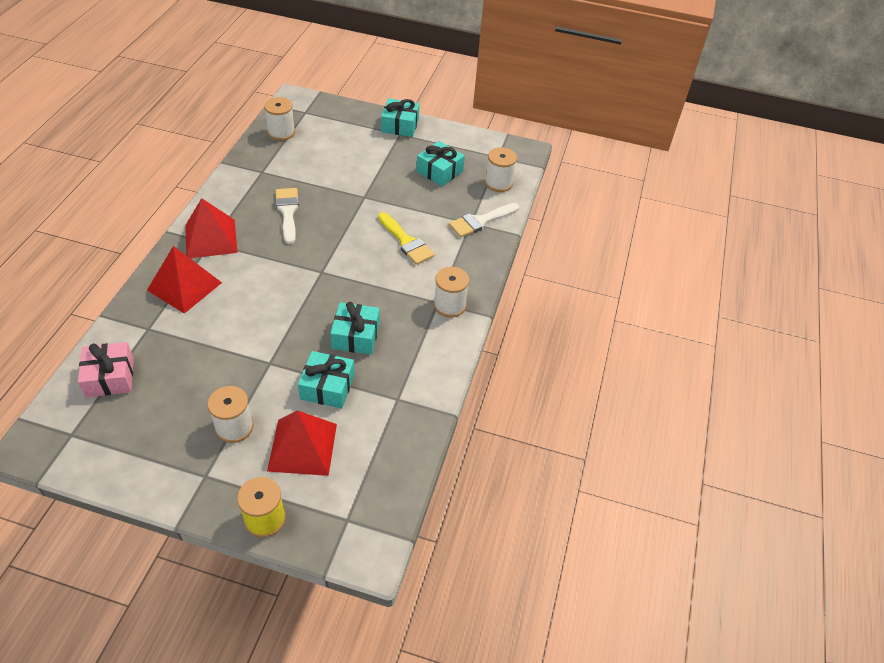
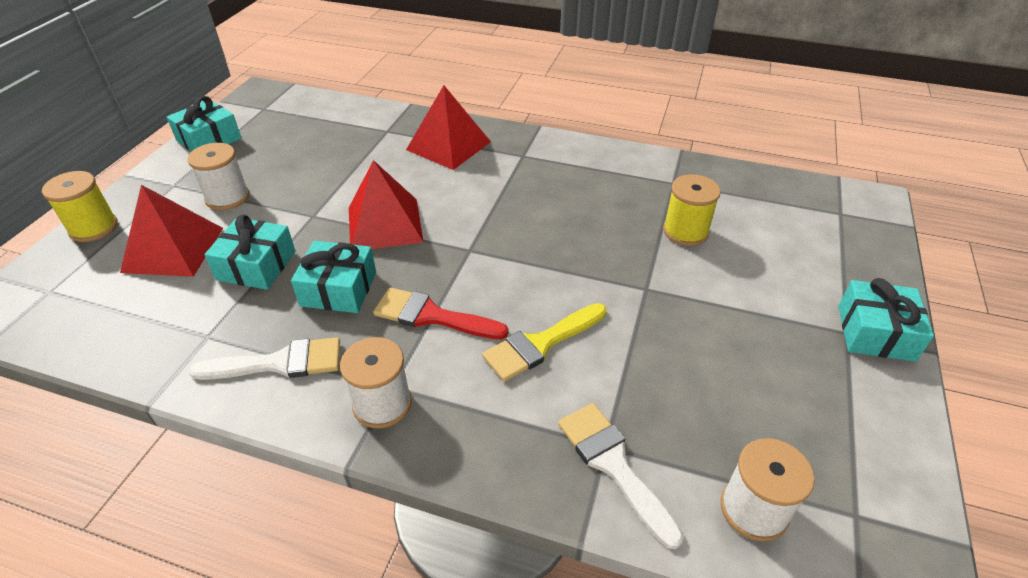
camera: 95 degrees right, 5 degrees down
(110, 377) = (326, 118): pink gift -> none
(210, 238) = (530, 155): red pyramid -> red pyramid (385, 224)
(281, 132) = (773, 193): white spool -> none
(288, 212) = (592, 211): white brush -> white brush (279, 363)
(314, 174) = (685, 231): none -> yellow spool
(383, 288) = (432, 316): none -> red brush
(439, 171) = (754, 395): turquoise gift -> turquoise gift (209, 139)

